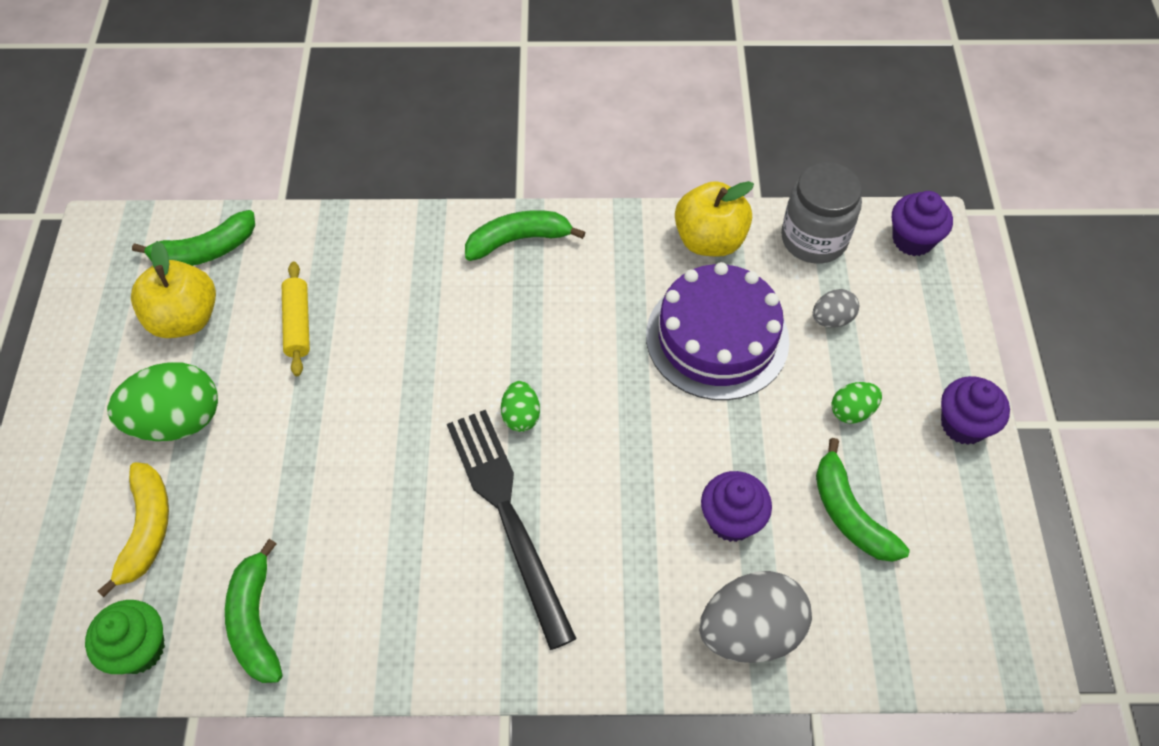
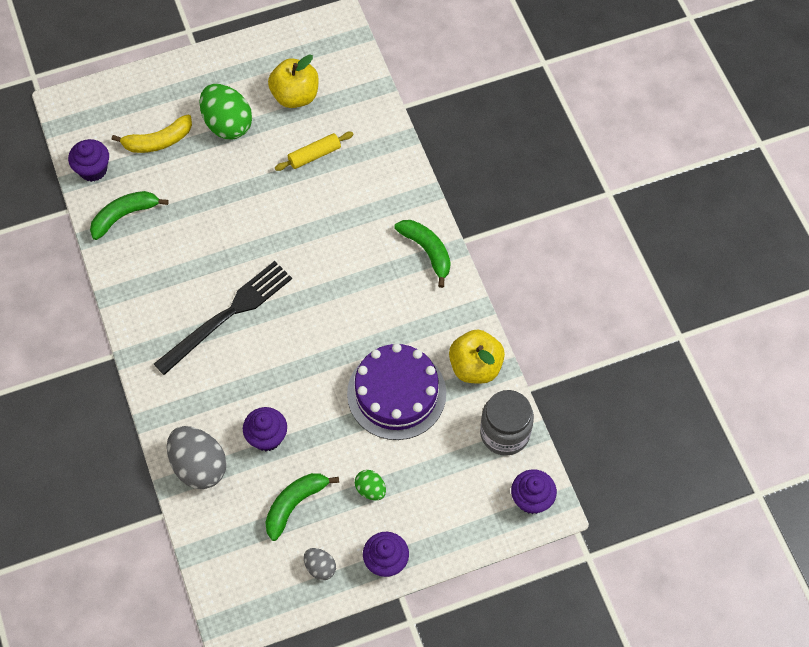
camera: 70 degrees right, 5 degrees up
(139, 649) = (93, 170): green cupcake -> purple cupcake
(205, 251) = (347, 83): green banana -> none
(521, 416) = (296, 299): green egg -> none
(832, 319) = (440, 460): grey egg -> grey egg (320, 567)

